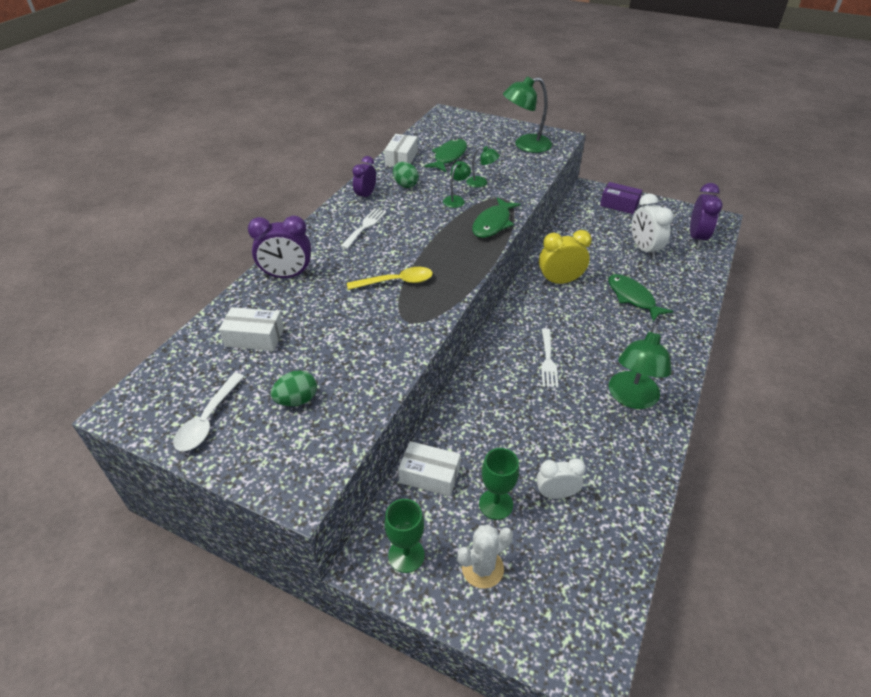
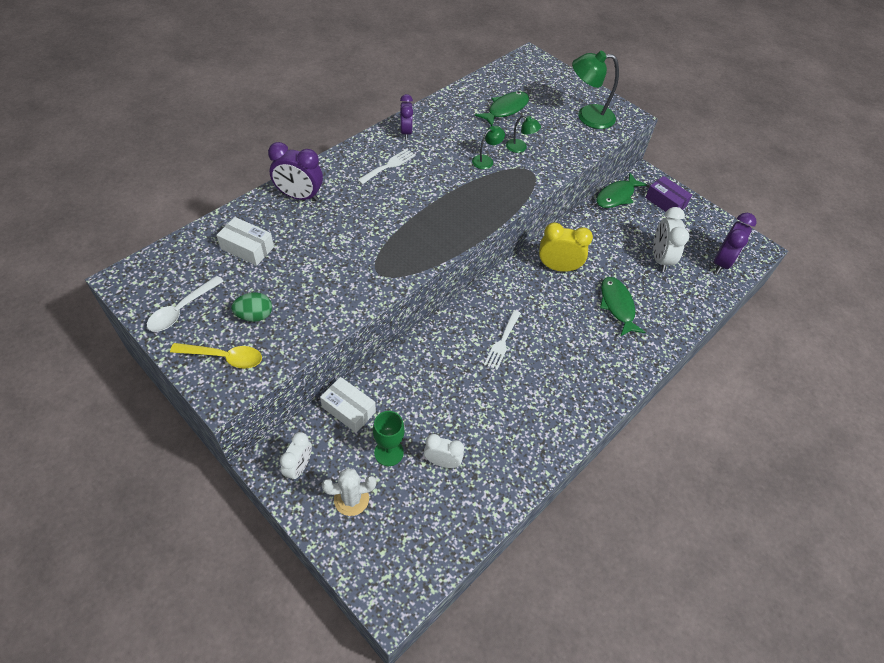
camera: 15 degrees right, 10 degrees up
(365, 196) = (406, 132): purple clock -> purple clock turned 135 degrees clockwise
(396, 282) = (387, 231): yellow spoon -> yellow spoon (224, 357)
(401, 158) = (459, 99): white box -> none
(405, 185) = (448, 130): green egg -> none
(406, 555) = (299, 467): green goblet -> white clock
(493, 224) = (506, 196): green fish -> green fish (616, 196)
(631, 398) = (556, 402): green lamp -> none

